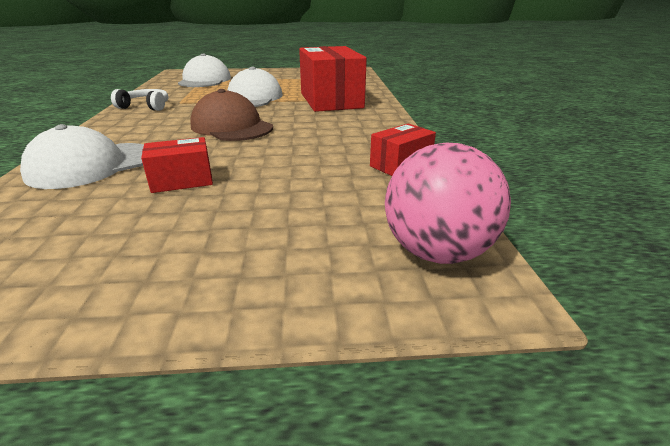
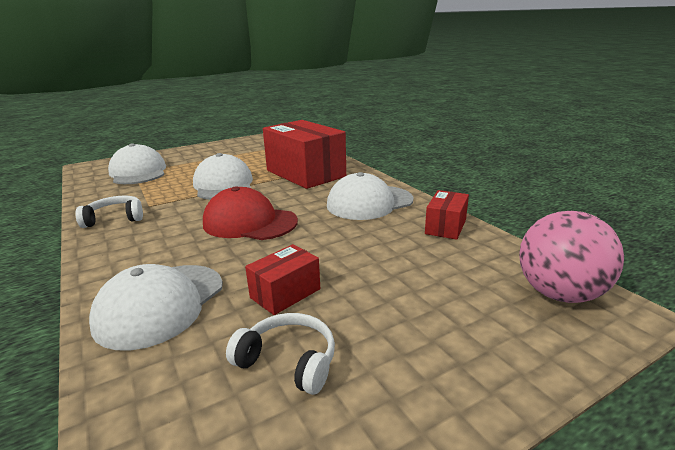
camera: 25 degrees left, 5 degrees down
(112, 227) = (288, 361): none -> white headphones
(231, 127) = (249, 222): brown cap -> red cap
(354, 131) = (369, 203): none -> white cap

